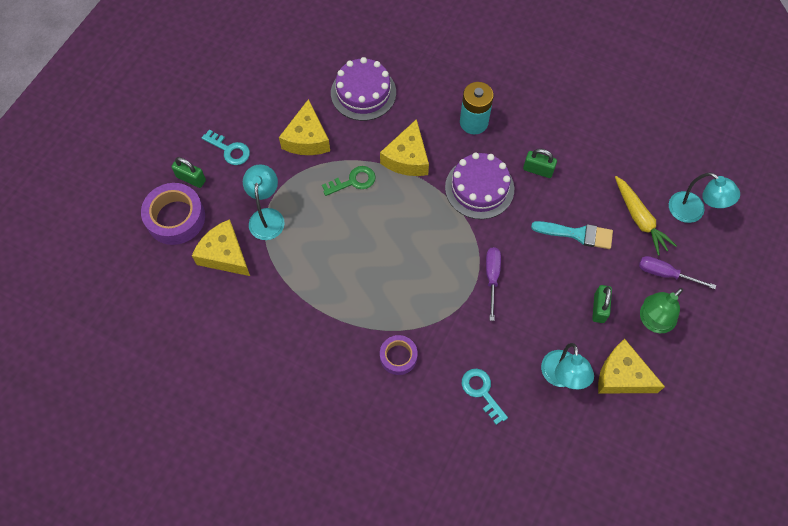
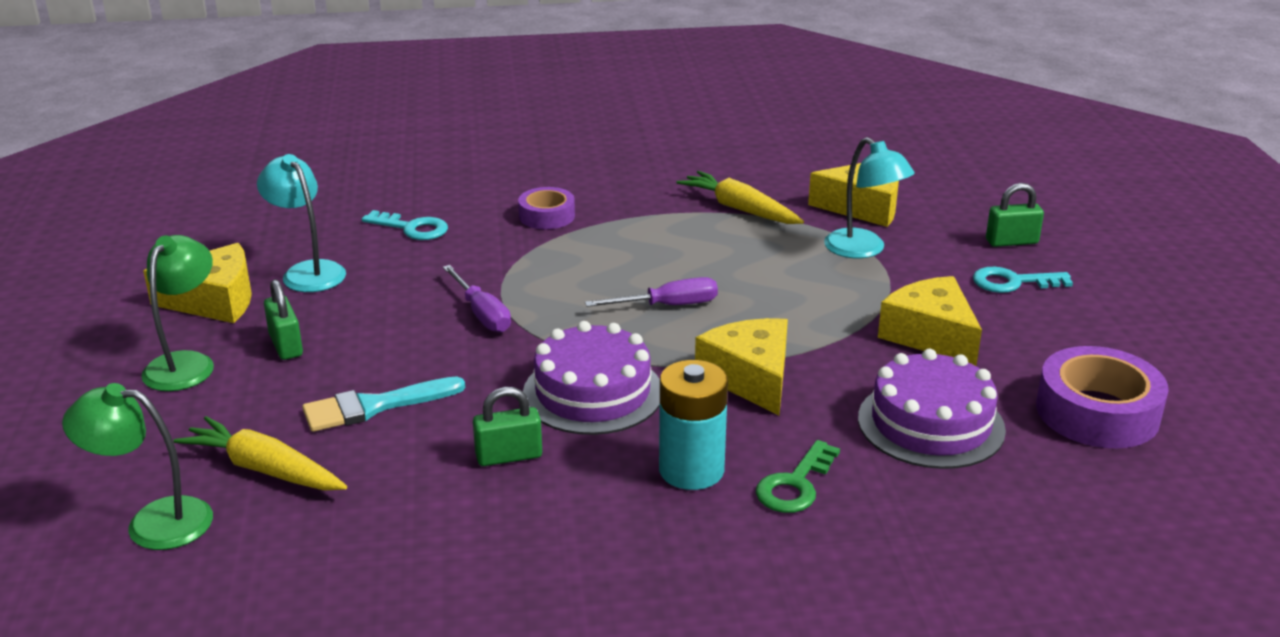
camera: 145 degrees right, 35 degrees down
(175, 218) = (969, 209): purple tape -> purple tape (1097, 412)
(289, 295) = (740, 209): none -> yellow carrot
(353, 181) = (798, 322): green key -> green key (795, 485)
(665, 274) = (183, 420): purple screwdriver -> purple screwdriver (668, 306)
(693, 212) = (153, 522): turquoise lamp -> green lamp

